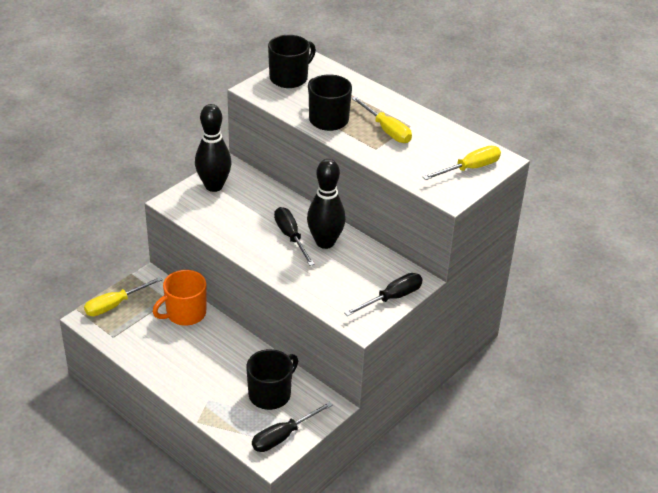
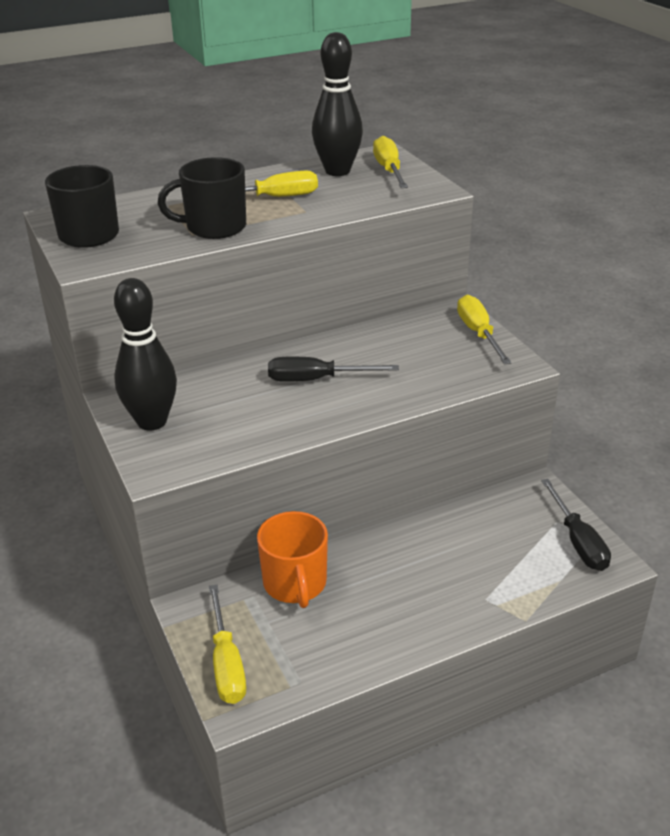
camera: 65 degrees left, 5 degrees down
(271, 394) = (497, 534): black mug -> none
(325, 242) = (345, 356): black bowling pin -> black bowling pin (337, 171)
(392, 298) = (478, 333): black screwdriver -> yellow screwdriver

